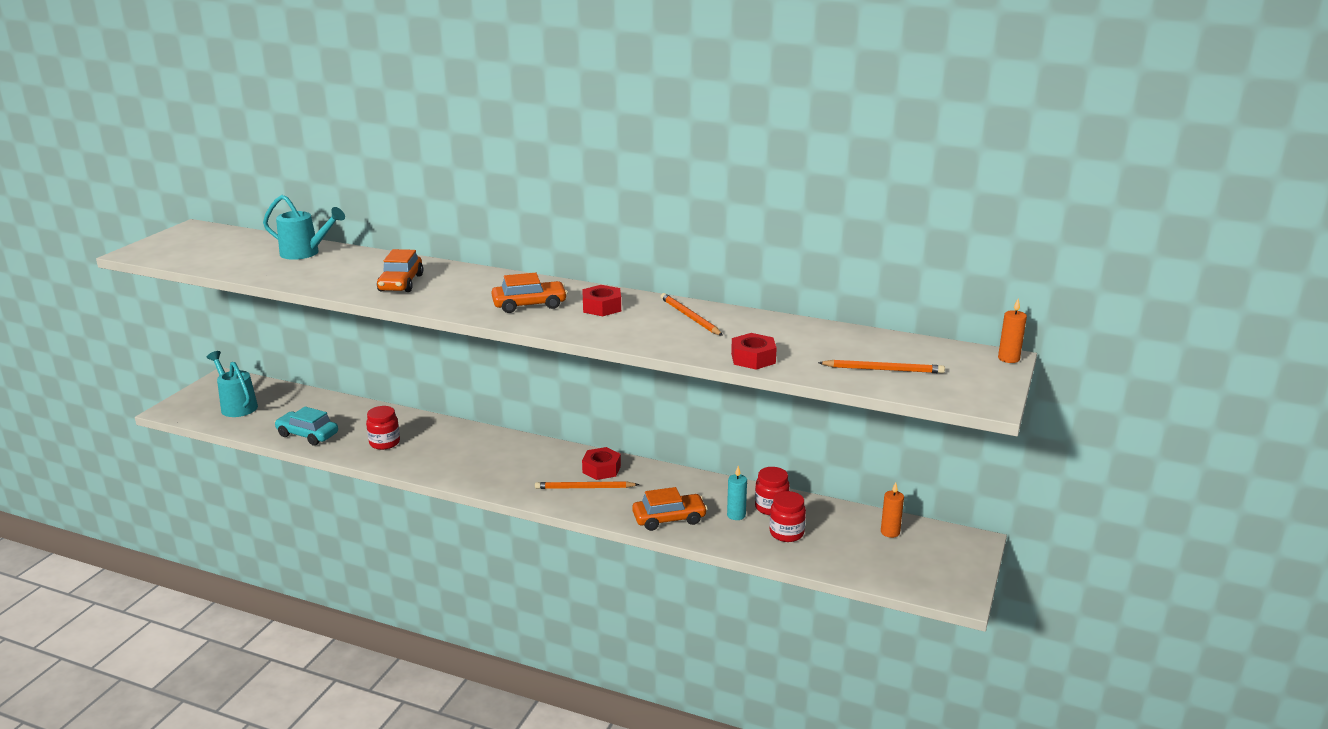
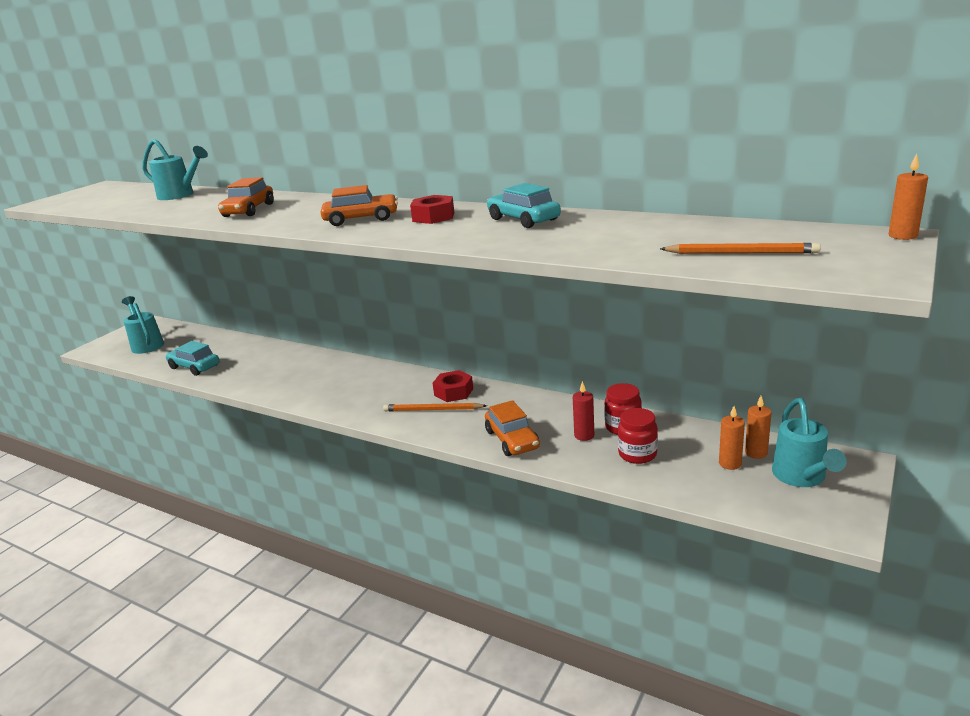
camera: 10 degrees right, 0 degrees up
(384, 443) = (258, 372): red jar -> none
(669, 519) = (512, 439): orange car -> orange car turned 75 degrees clockwise
(690, 317) = (523, 219): orange pencil -> turquoise car
(736, 515) = (584, 435): turquoise candle -> red candle
(753, 358) = (584, 250): red nut -> none
(868, 542) = (730, 463): none -> orange candle
(928, 554) = (801, 477): none -> turquoise watering can

